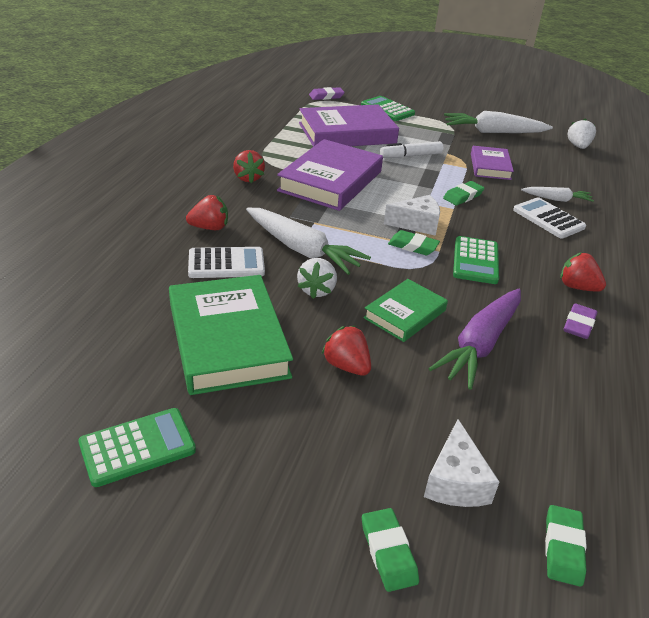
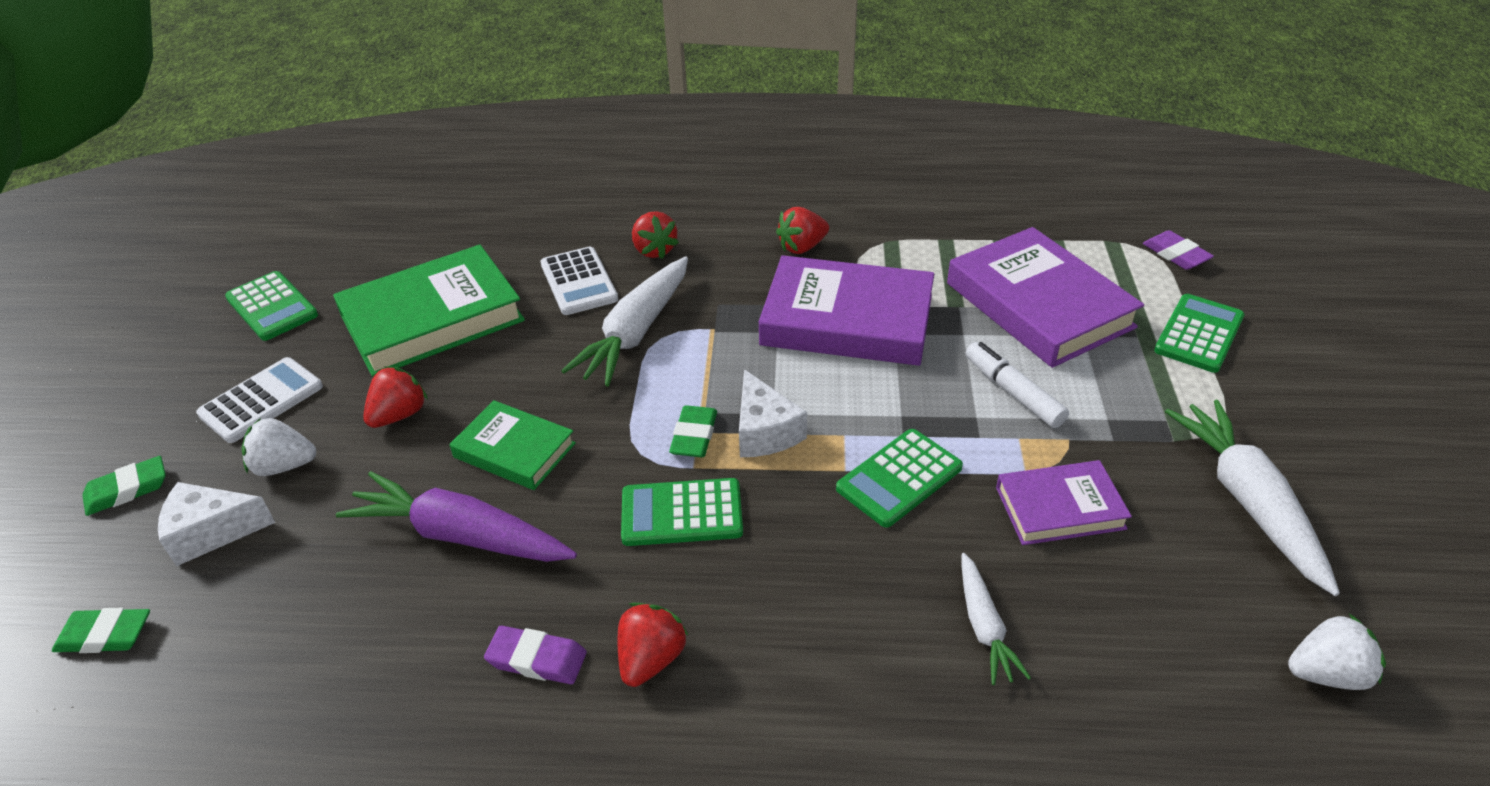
camera: 80 degrees right, 5 degrees up
(317, 290) = (546, 363): white strawberry -> white strawberry (284, 466)
(463, 196) = (899, 478): green eraser -> green calculator
(548, 219) = (886, 612): white calculator -> white calculator (261, 401)

